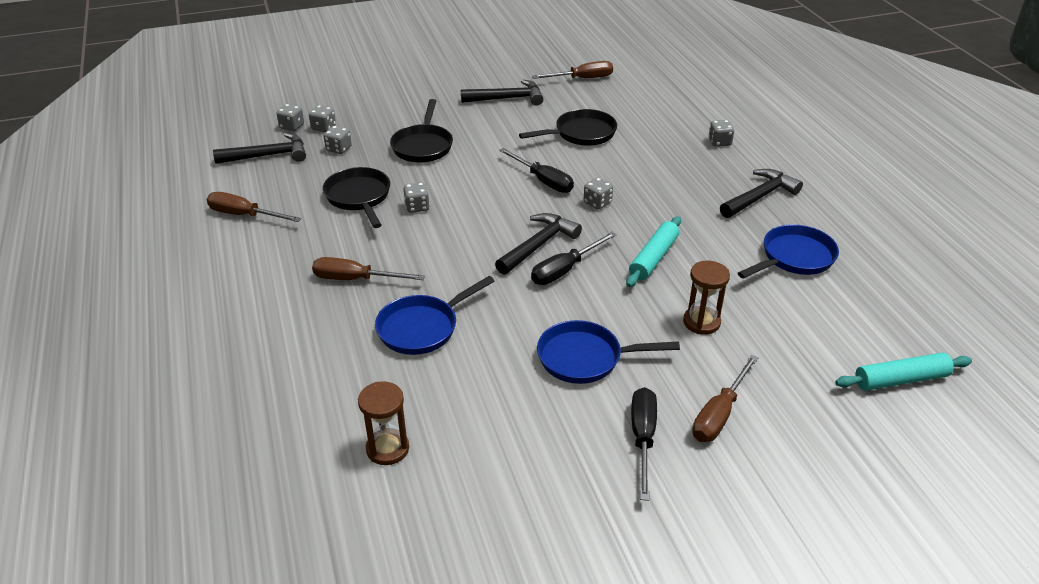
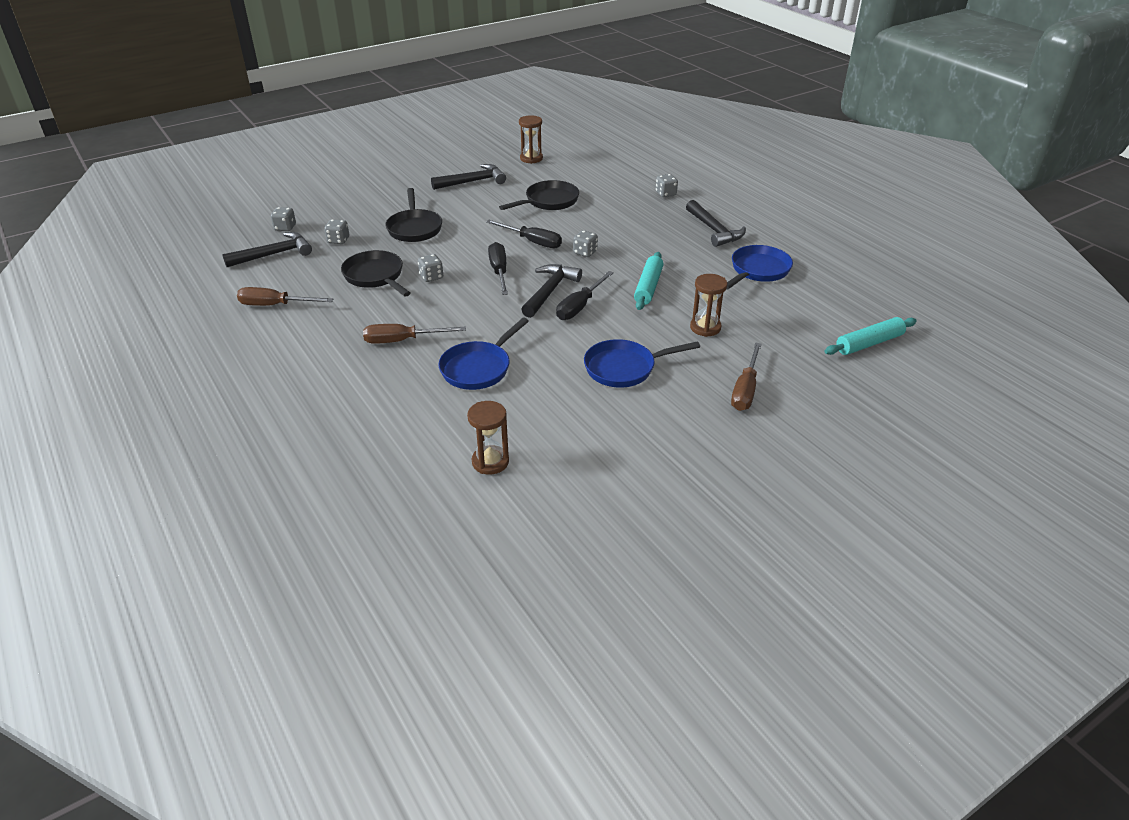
camera: 15 degrees left, 0 degrees up
(323, 128) = (316, 225): grey dice -> none
(582, 79) = (531, 158): brown screwdriver -> brown hourglass
(643, 438) = (694, 417): black screwdriver -> black screwdriver (499, 271)
(760, 197) = (714, 230): black hammer -> black hammer turned 120 degrees clockwise

